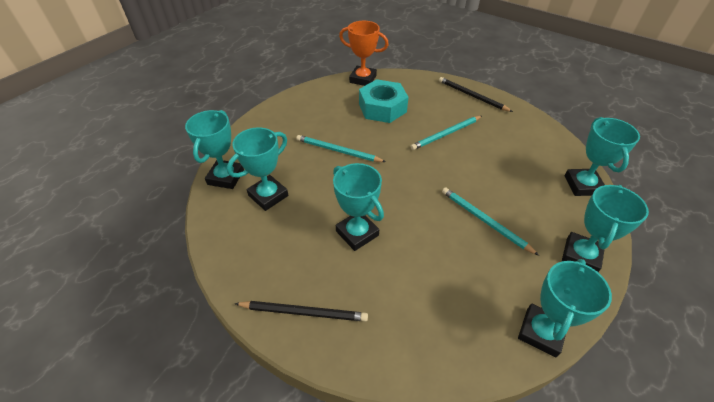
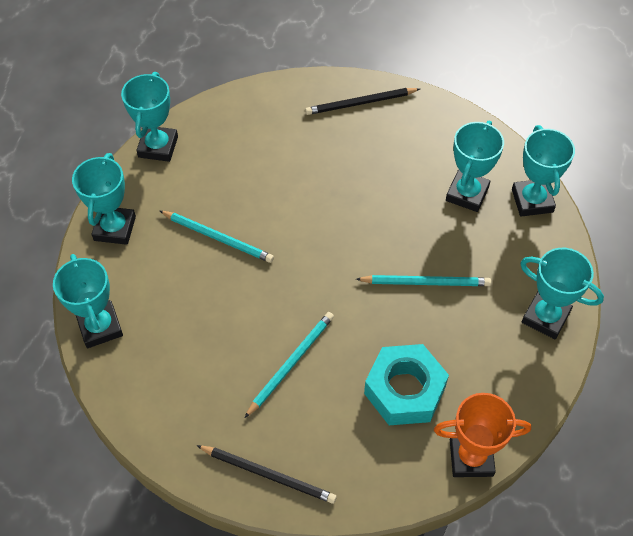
camera: 160 degrees right, 10 degrees up
(357, 233) = (348, 182): turquoise trophy -> turquoise trophy (545, 317)

